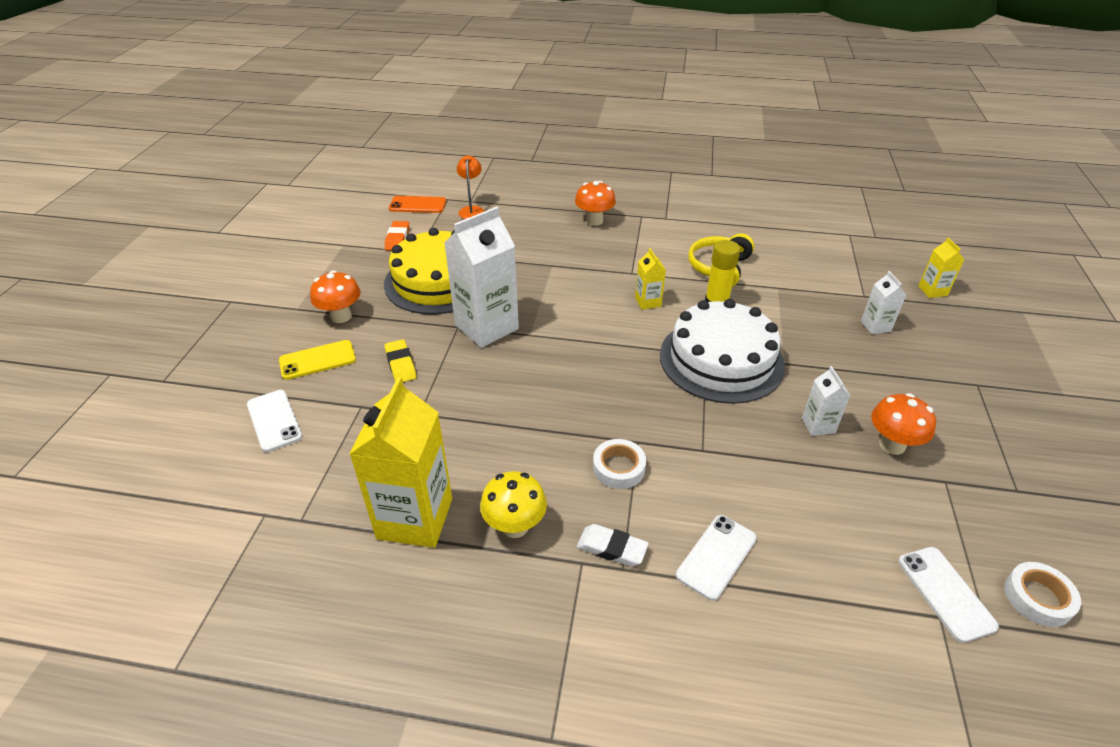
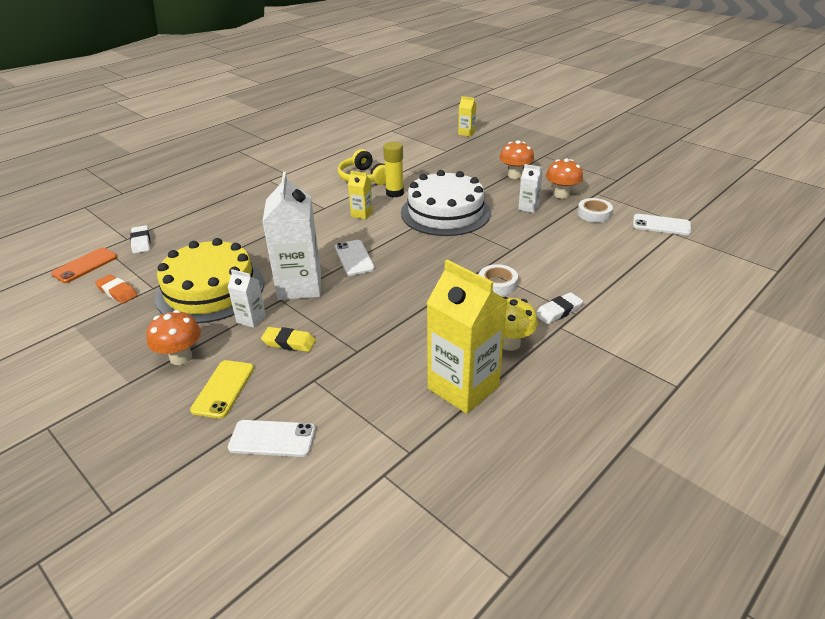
camera: 55 degrees left, 5 degrees down
(472, 210) = (141, 242): orange lamp -> white eraser
(594, 221) = (245, 198): orange mushroom -> orange mushroom (515, 175)
(716, 556) = (592, 278): white phone -> white phone (354, 258)
(875, 326) = (474, 159): white carton -> white carton (251, 319)
(1037, 598) = (678, 205): white tape -> white tape (594, 214)

